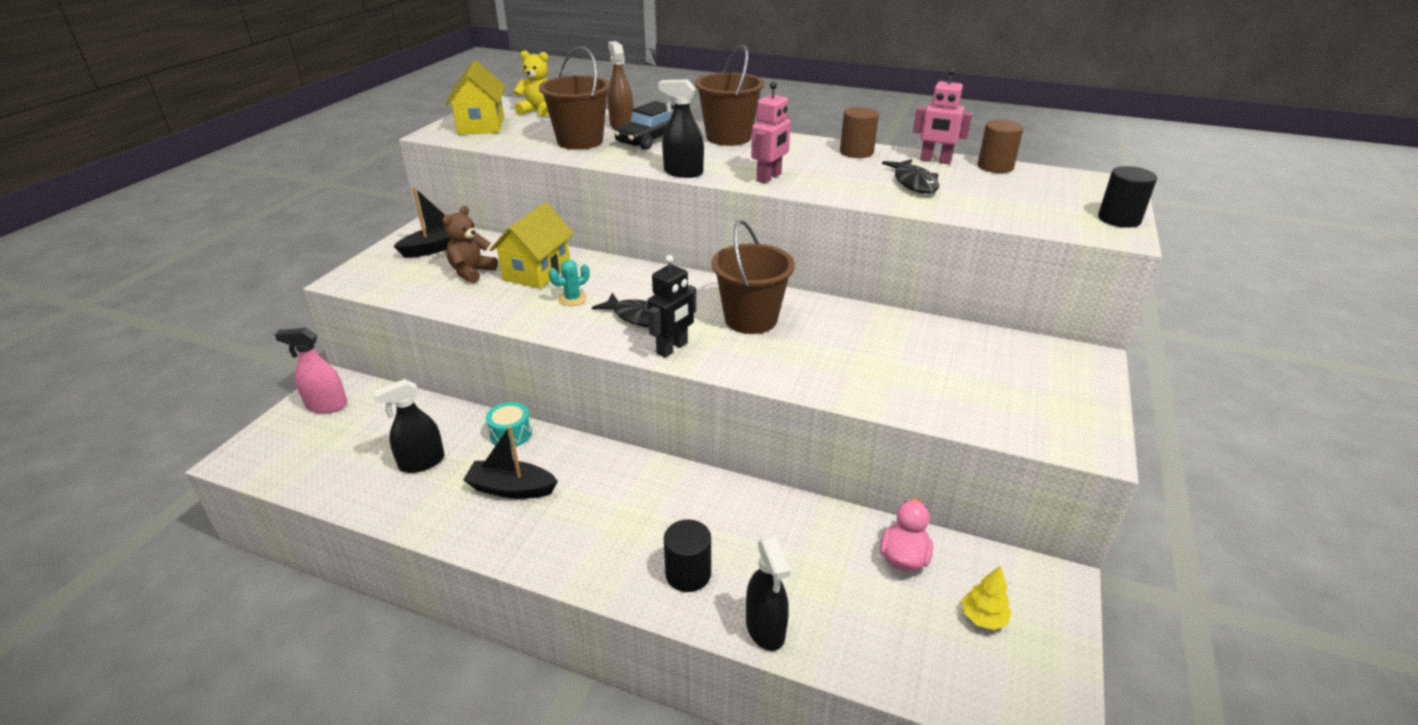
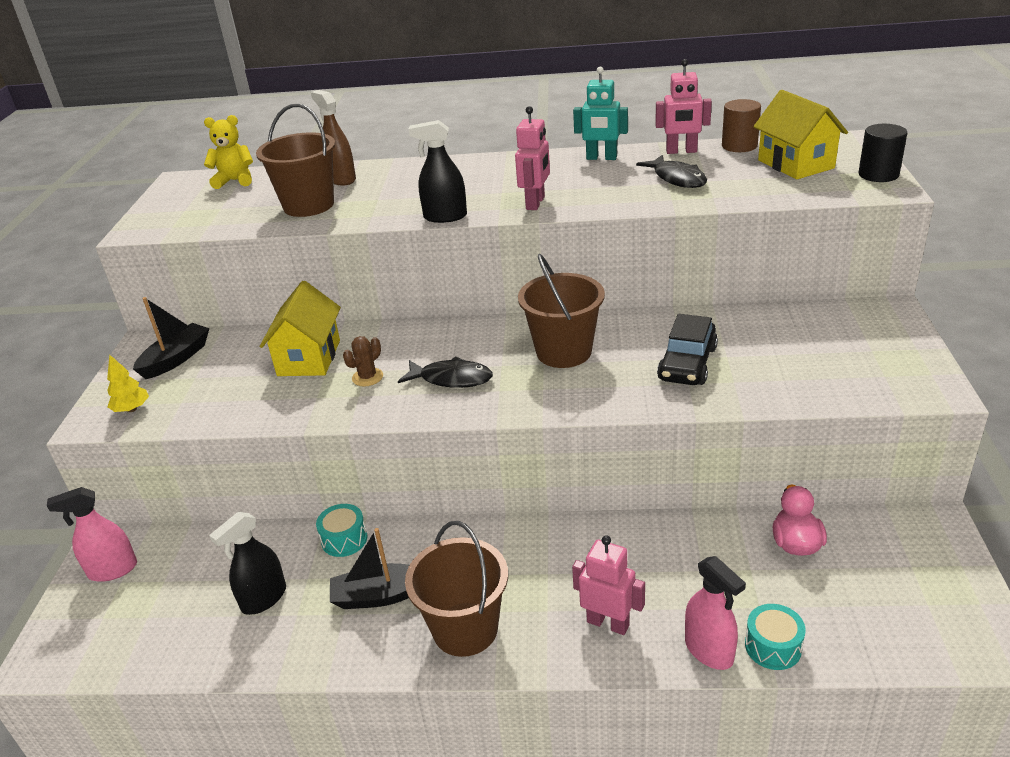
camera: 15 degrees left, 0 degrees up
(472, 272) = (236, 376): brown teddy bear -> none
(481, 125) = (181, 210): yellow house -> yellow house (795, 164)
(572, 299) = (367, 377): turquoise cactus -> brown cactus
(650, 139) = (383, 188): black car -> black car (687, 364)
(672, 348) = (505, 402): black robot -> none
(688, 574) = (608, 623): black cylinder -> pink robot
(728, 137) = (463, 169): brown bucket -> brown bucket (465, 629)
(765, 628) = (709, 650): black spray bottle -> pink spray bottle
(828, 645) = (773, 646): none -> turquoise drum
(856, 152) = (601, 158): brown cylinder -> turquoise robot
(983, 618) = (891, 576): yellow tree -> yellow tree (132, 409)

